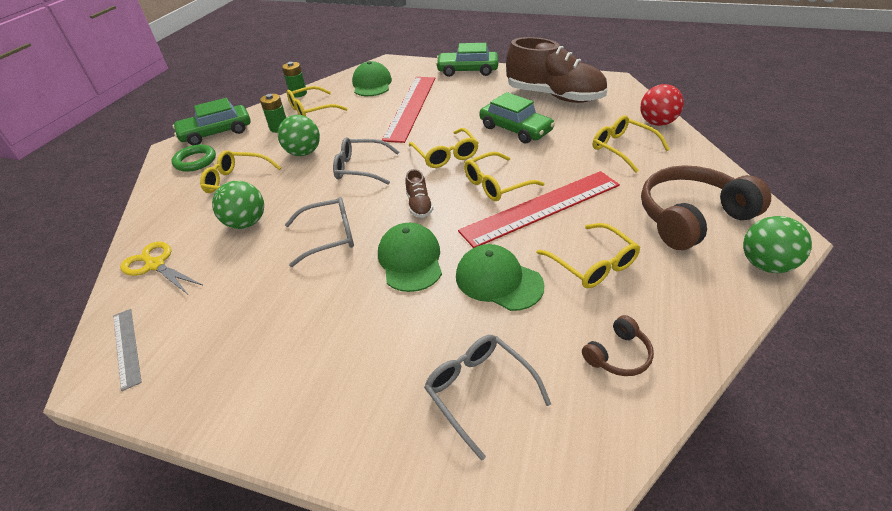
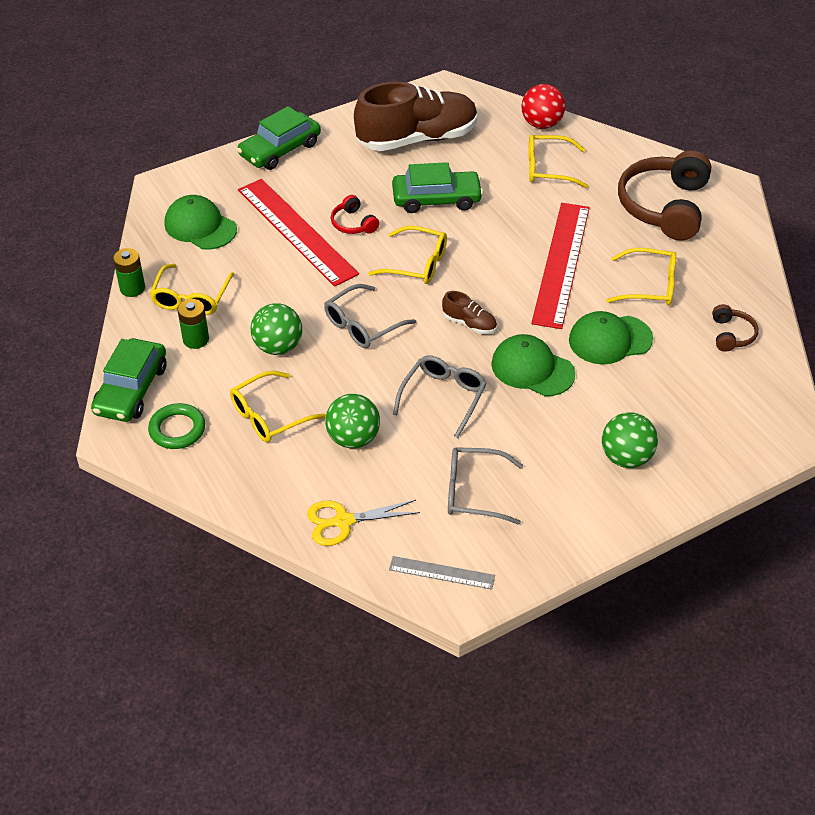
camera: 50 degrees left, 5 degrees up
(446, 118) = (353, 223): none -> red headphones
(479, 391) = (691, 411): grey glasses -> grey glasses (474, 492)
(496, 184) = (500, 265): yellow glasses -> none
(765, 264) = (740, 217): green ball -> green ball (626, 457)

